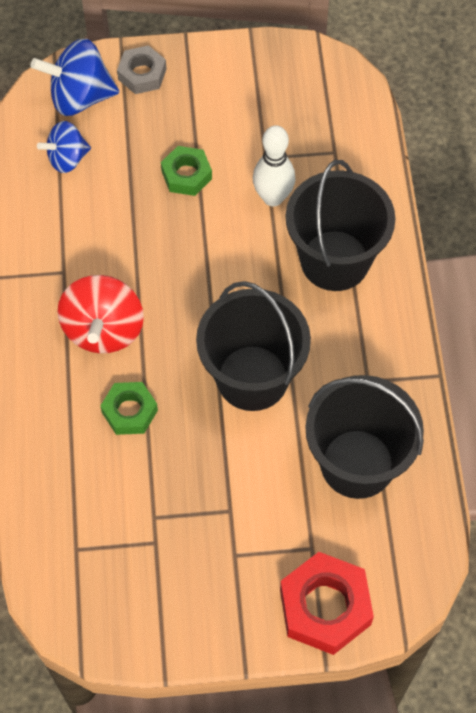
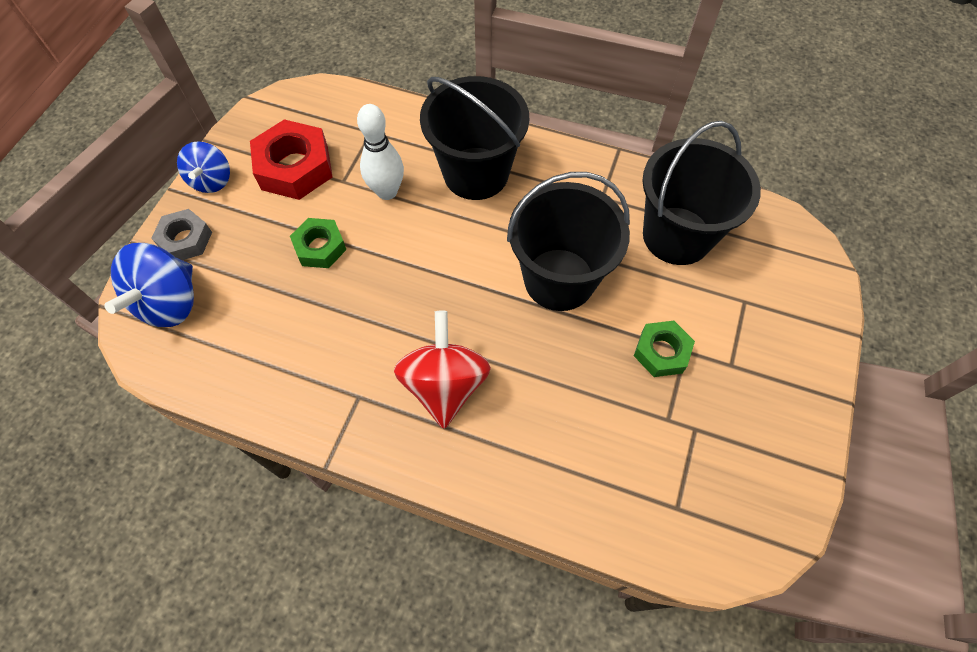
camera: 65 degrees left, 0 degrees up
(67, 158) = (231, 342): blue spinning top -> blue spinning top (212, 180)
(103, 329) = (445, 385): red spinning top -> red spinning top turned 120 degrees counterclockwise
(129, 411) = (546, 396): green nut -> green nut (661, 352)
(325, 607) = (804, 314): red nut -> red nut (295, 167)

